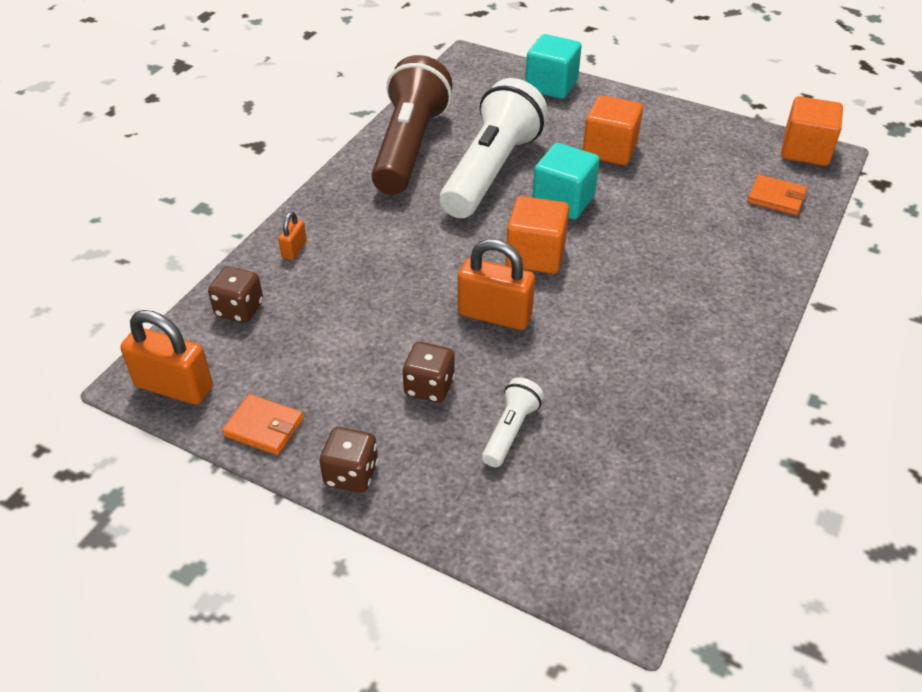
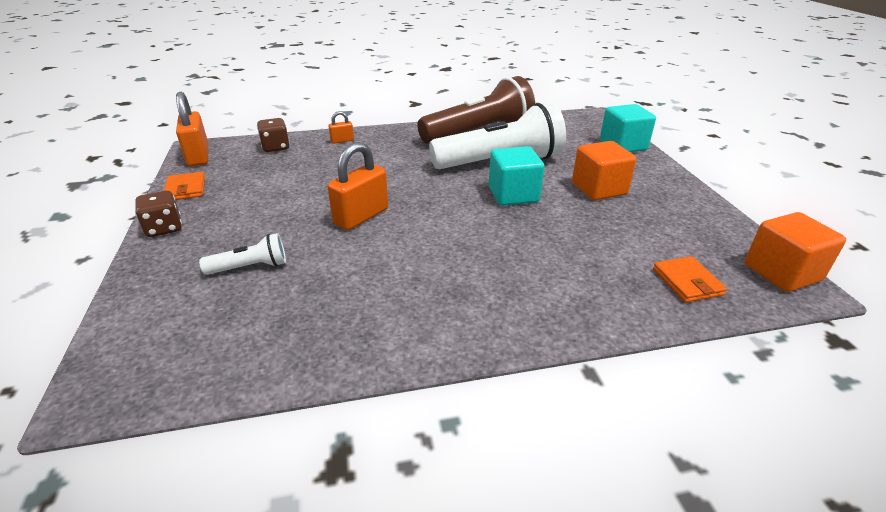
camera: 50 degrees right, 10 degrees down
(429, 387) = (266, 222): brown dice -> none
(494, 315) = (361, 216): orange padlock -> orange padlock turned 60 degrees clockwise
(535, 255) = (441, 207): orange cube -> none

